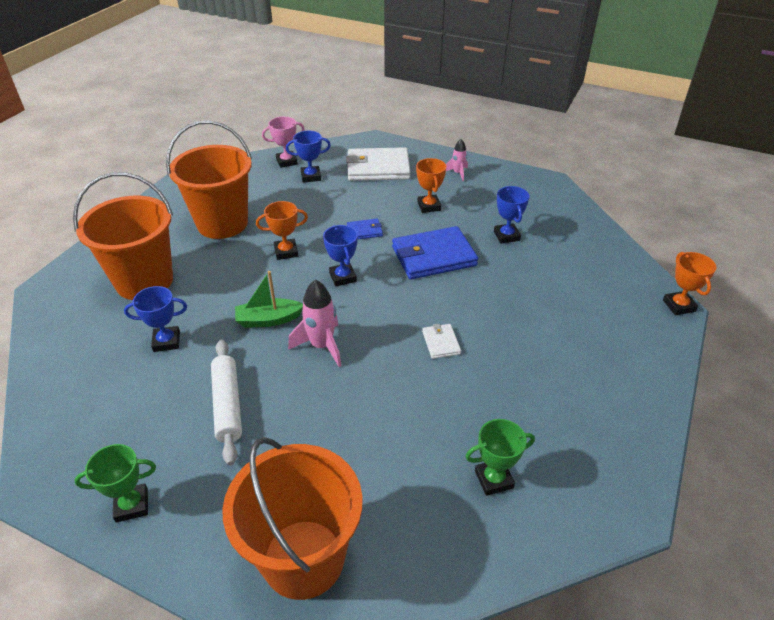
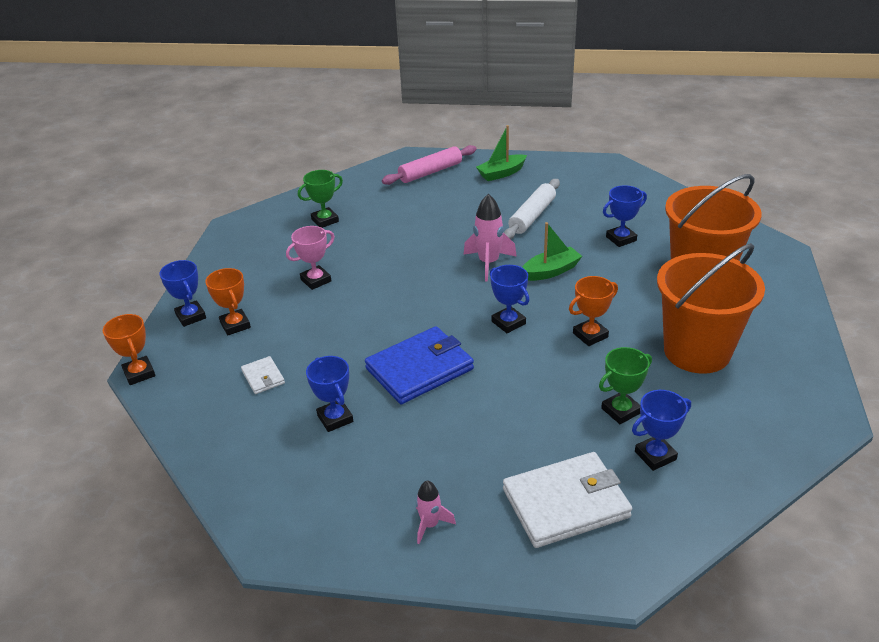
camera: 165 degrees right, 5 degrees down
(132, 505) = (546, 168): green trophy -> green trophy (621, 411)
(201, 514) = (501, 173): none -> green boat
(228, 405) = (532, 216): white rolling pin -> white rolling pin turned 60 degrees clockwise
(286, 161) = (719, 478): pink trophy -> pink trophy (316, 280)
(303, 558) = (430, 172): orange bucket -> pink rolling pin
(365, 231) = (518, 382): blue wallet -> none
(429, 206) = (452, 442): orange trophy -> orange trophy (235, 325)
(441, 342) = (384, 287): white wallet -> white wallet (263, 377)
(648, 357) = (191, 316): none -> blue trophy

